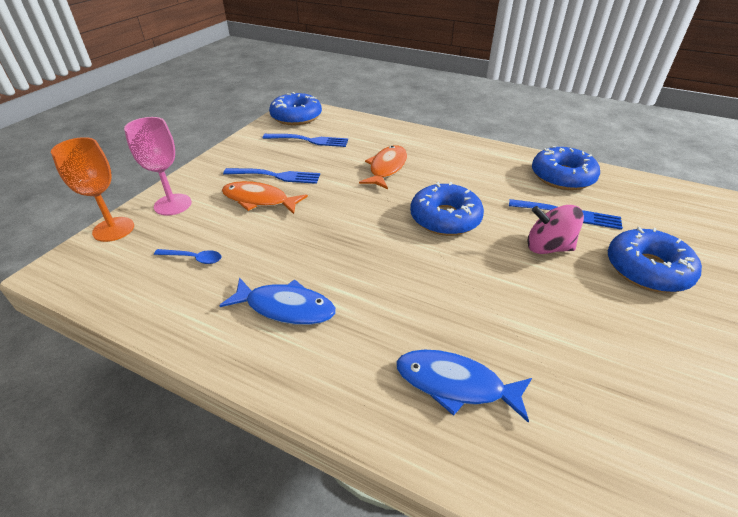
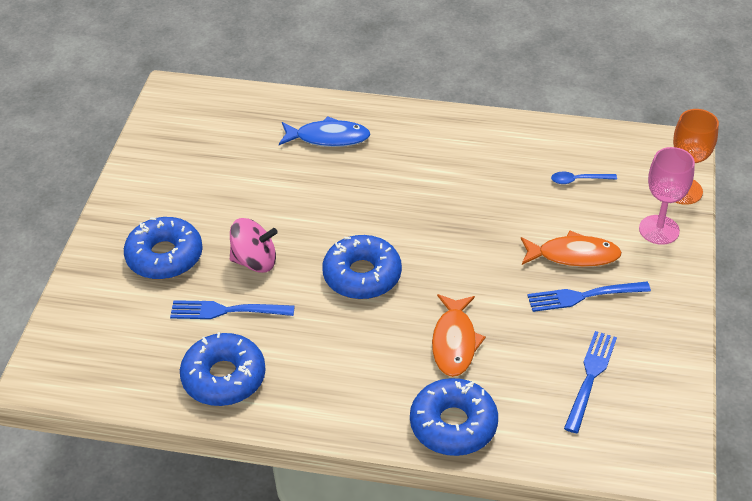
camera: 165 degrees right, 5 degrees up
(285, 307) = (469, 159): blue fish -> none
(296, 117) = (652, 437): blue donut -> blue donut (453, 425)
(309, 140) = (590, 377): blue fork -> blue fork turned 120 degrees clockwise

